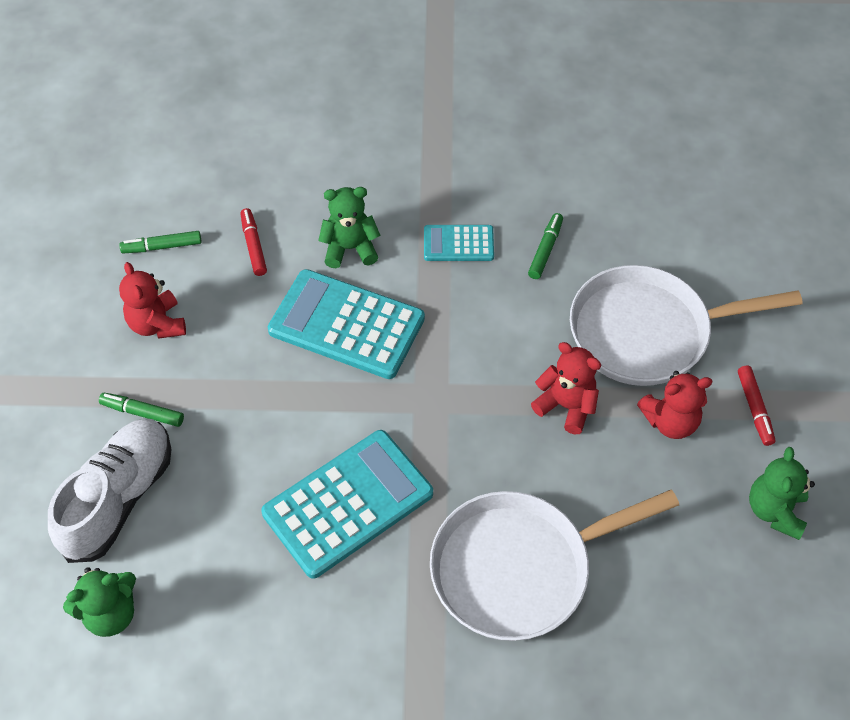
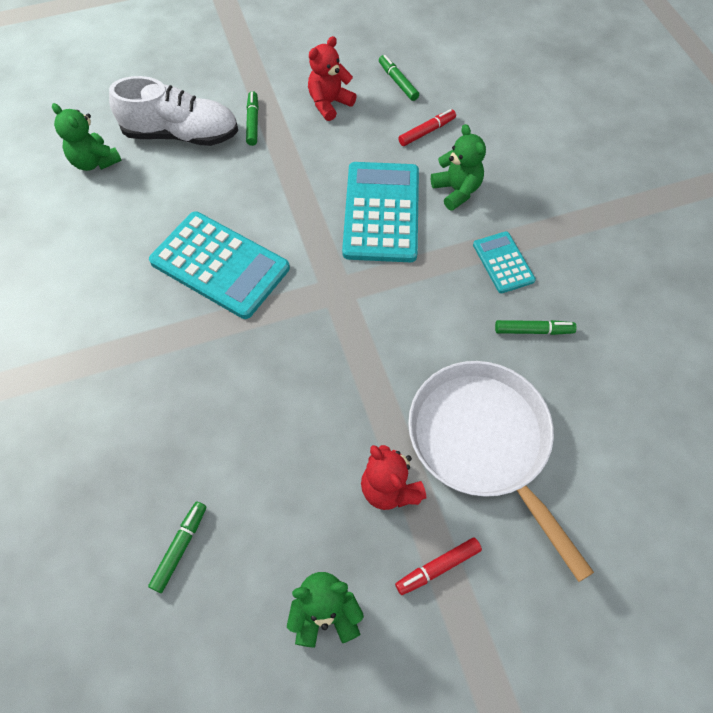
camera: 70 degrees right, 5 degrees up
(519, 568) = (197, 401): white pan -> none
(566, 406) = (370, 394): red teddy bear -> none
(680, 622) = (180, 548): none -> green marker

